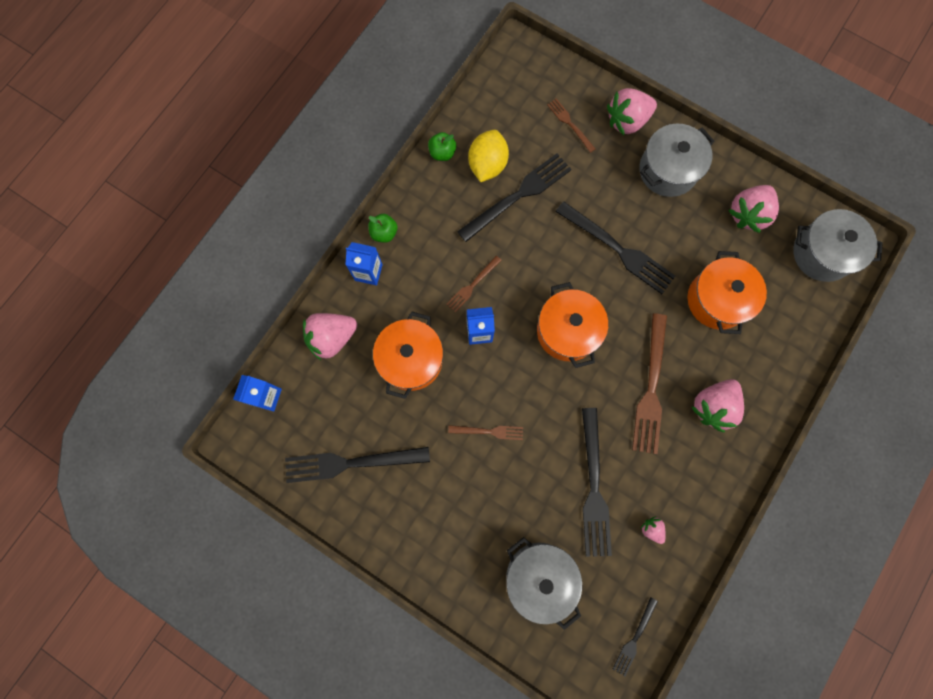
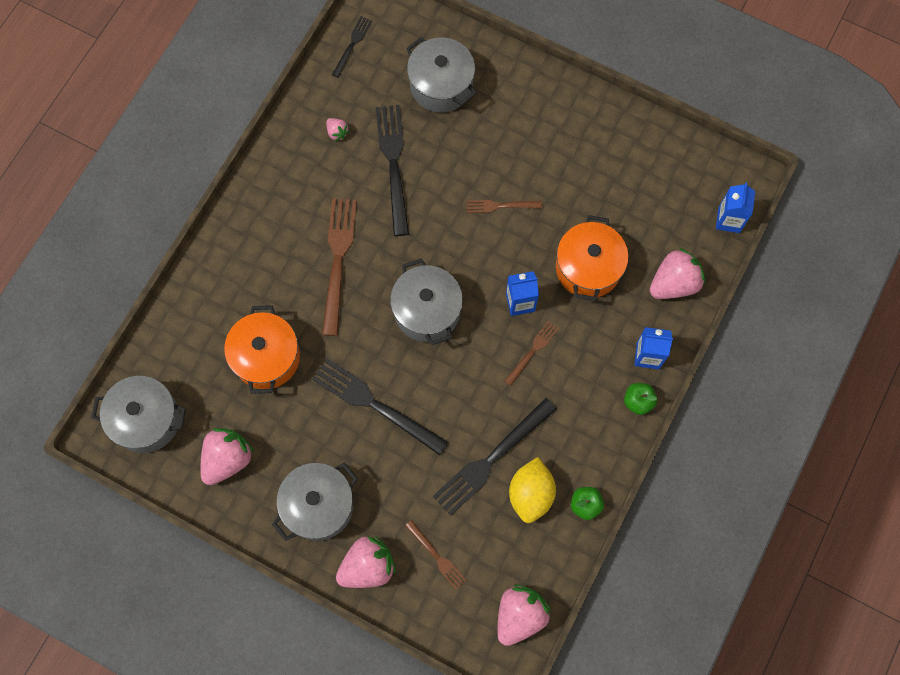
camera: 175 degrees right, 5 degrees down
(350, 463) = (633, 166): black fork -> none
(567, 331) = (427, 311): orange pot -> grey pot
(712, 406) = (275, 248): pink strawberry -> pink strawberry (519, 615)

